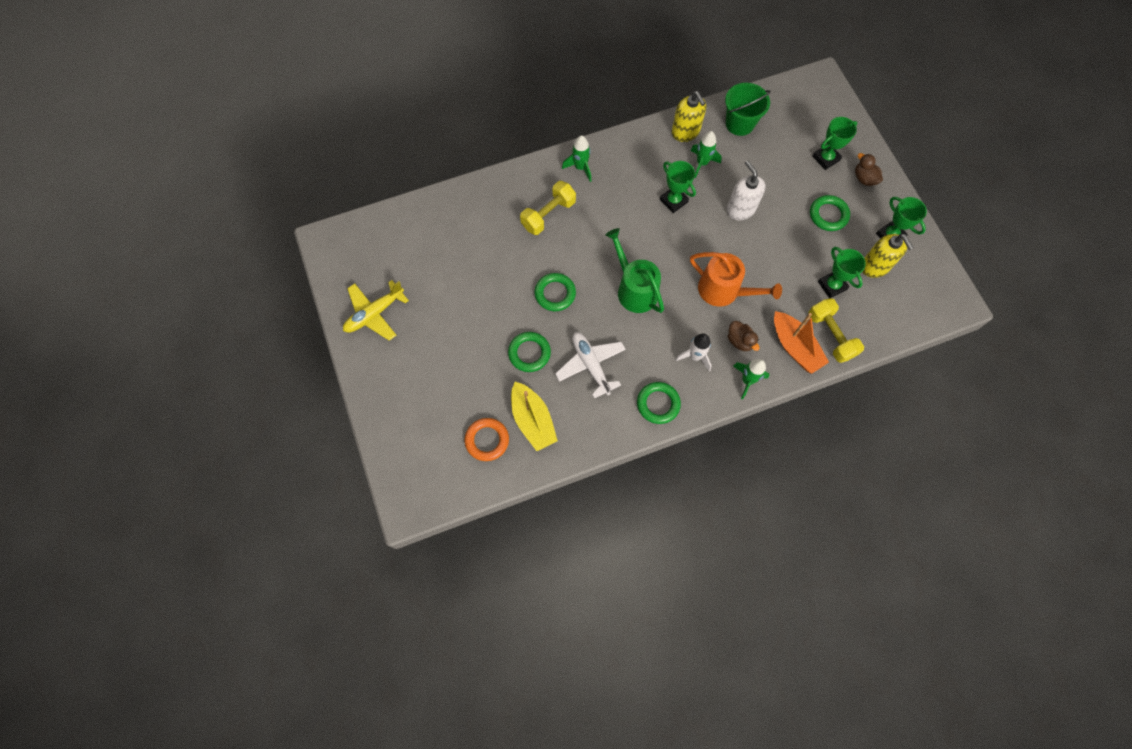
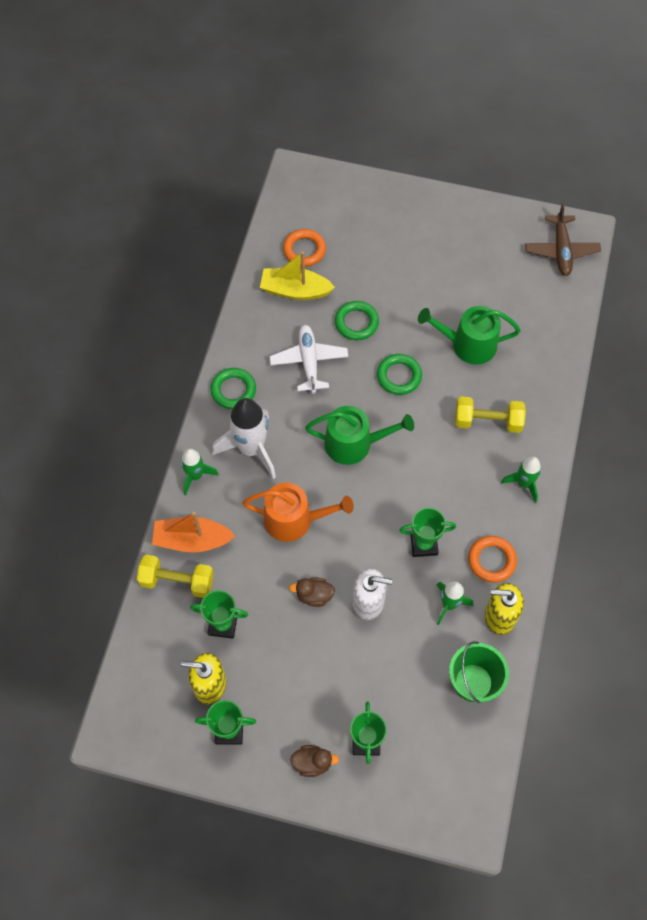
camera: 125 degrees right, 5 degrees down
(355, 247) = (561, 250): none -> brown plane
(374, 313) = (481, 232): yellow plane -> none
(492, 263) = (468, 344): none -> green watering can
(548, 215) = (487, 421): yellow dumbbell -> yellow dumbbell turned 75 degrees counterclockwise
(591, 365) = (309, 362): white plane -> white plane turned 105 degrees counterclockwise
(651, 156) = (491, 560): none -> orange ring
(695, 356) = (251, 449): white rocket -> white rocket, size x1.75
(723, 290) = (294, 520): orange watering can -> orange watering can turned 150 degrees counterclockwise
(740, 341) = (235, 497): brown duck -> brown duck (314, 595)
(828, 215) = (298, 686): green ring -> none

